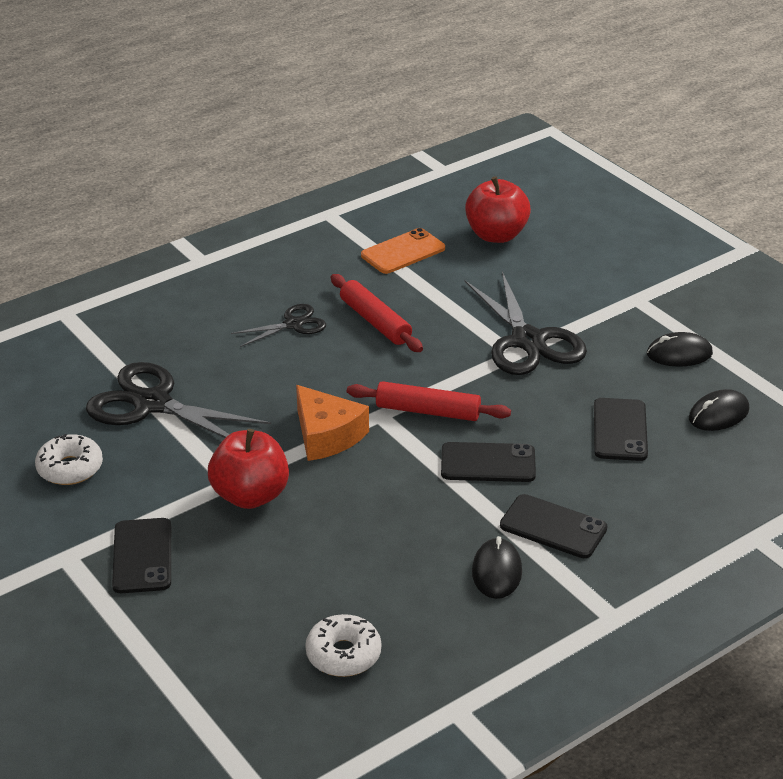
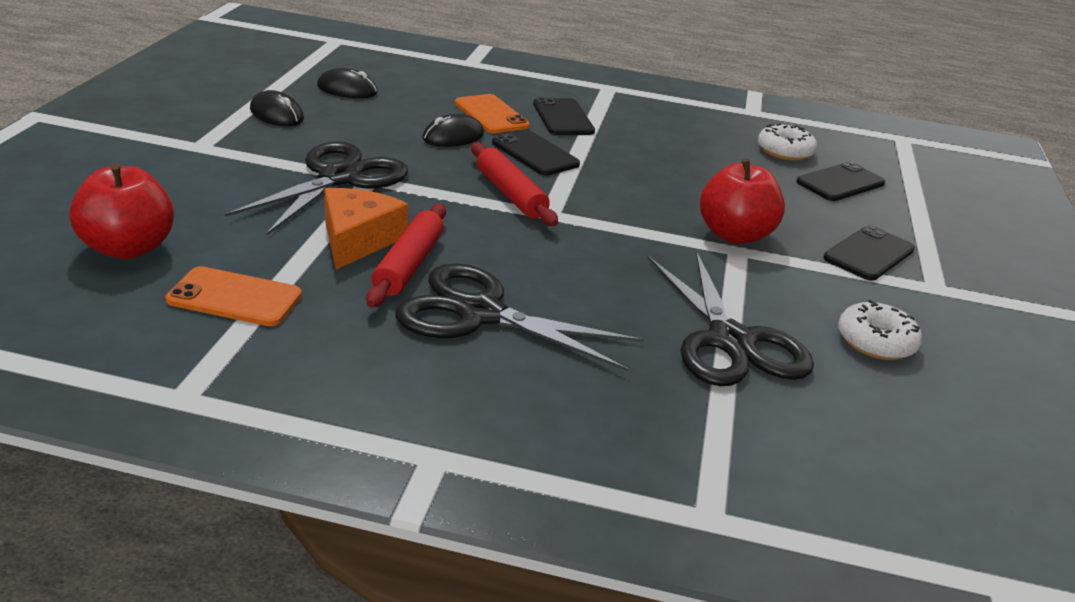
camera: 135 degrees left, 5 degrees down
(293, 324) = (481, 313): black scissors -> black scissors, size x1.84
(327, 435) = (614, 228): orange cheese -> orange cheese (357, 240)
(497, 571) = (634, 125): black mouse -> black mouse (453, 137)
(595, 479) = (491, 115): none -> orange phone
(620, 430) = (418, 117): black phone -> black phone (840, 183)

